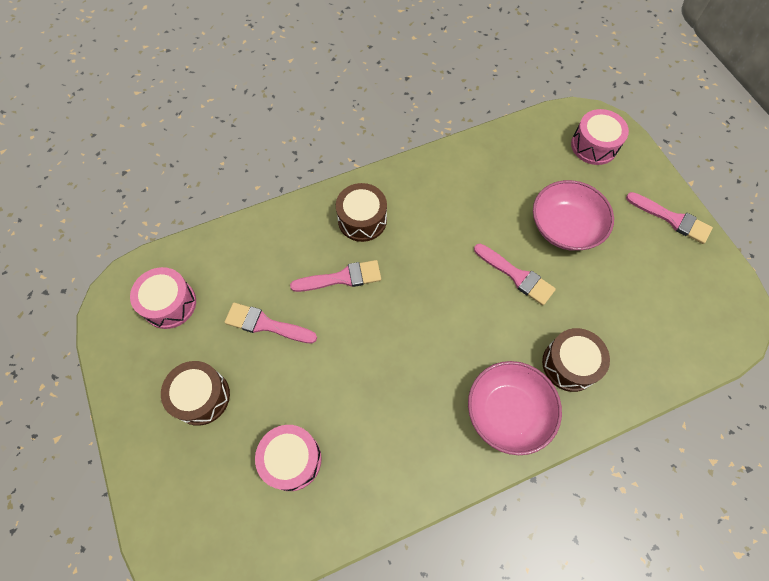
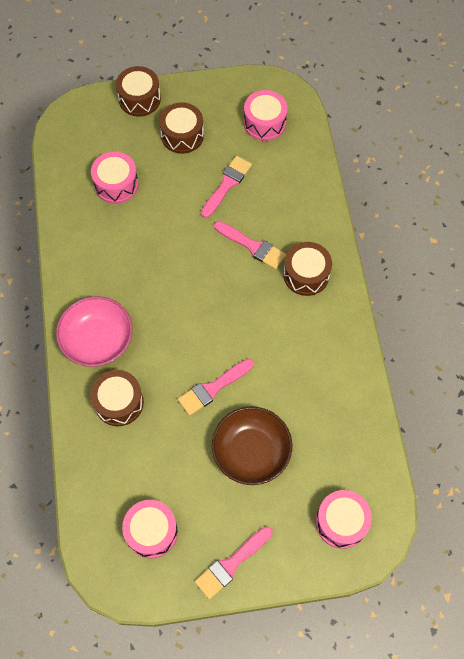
camera: 105 degrees right, 0 degrees up
(147, 472) = (139, 99): none -> brown drum
(341, 278) = (252, 246): pink brush -> pink brush turned 60 degrees counterclockwise
(565, 227) = (251, 451): pink bowl -> brown bowl
(680, 293) = (151, 531): none -> pink drum

